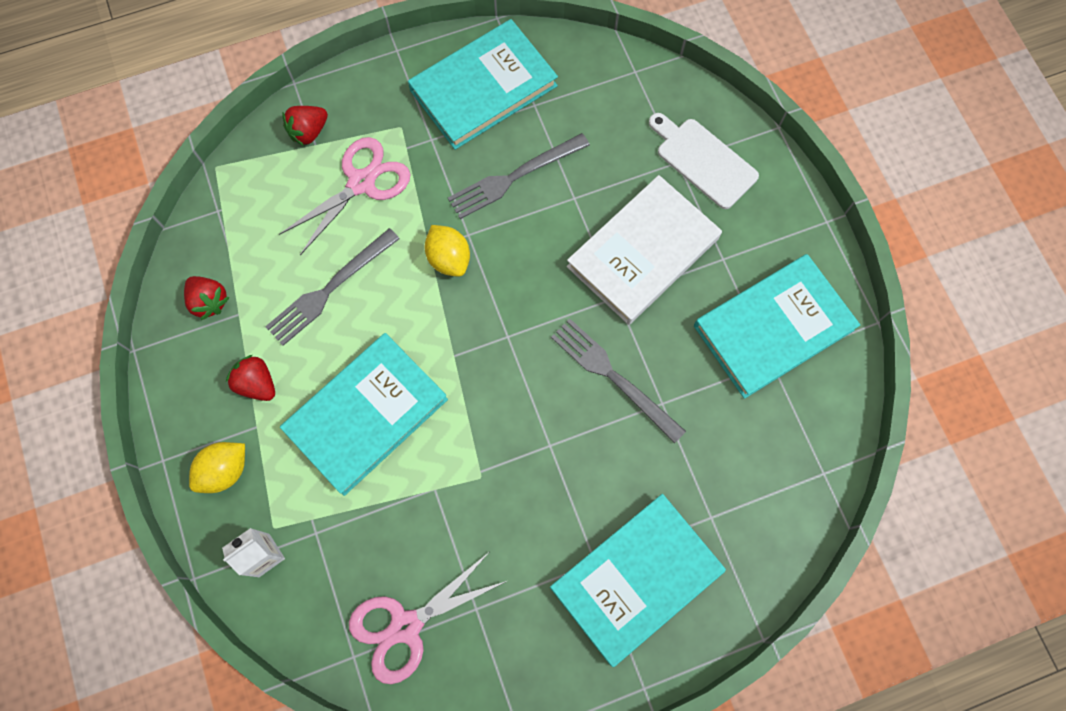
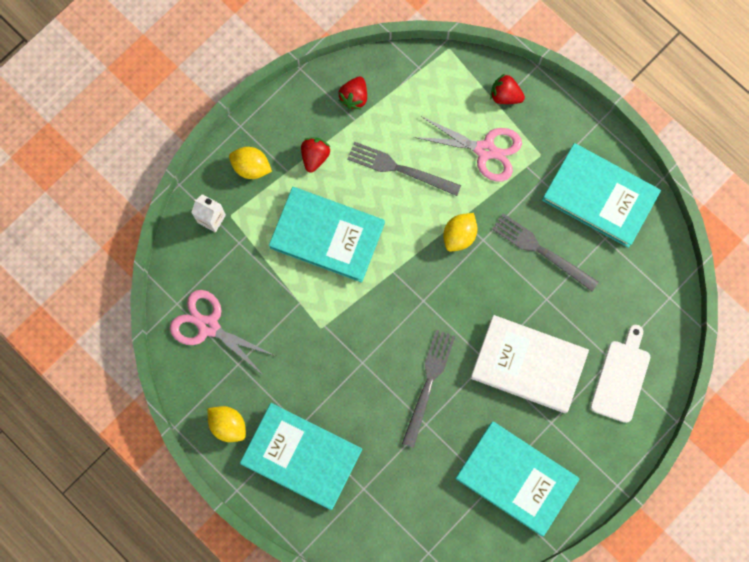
camera: 65 degrees right, 5 degrees up
(551, 660) = (228, 425): none -> yellow lemon

